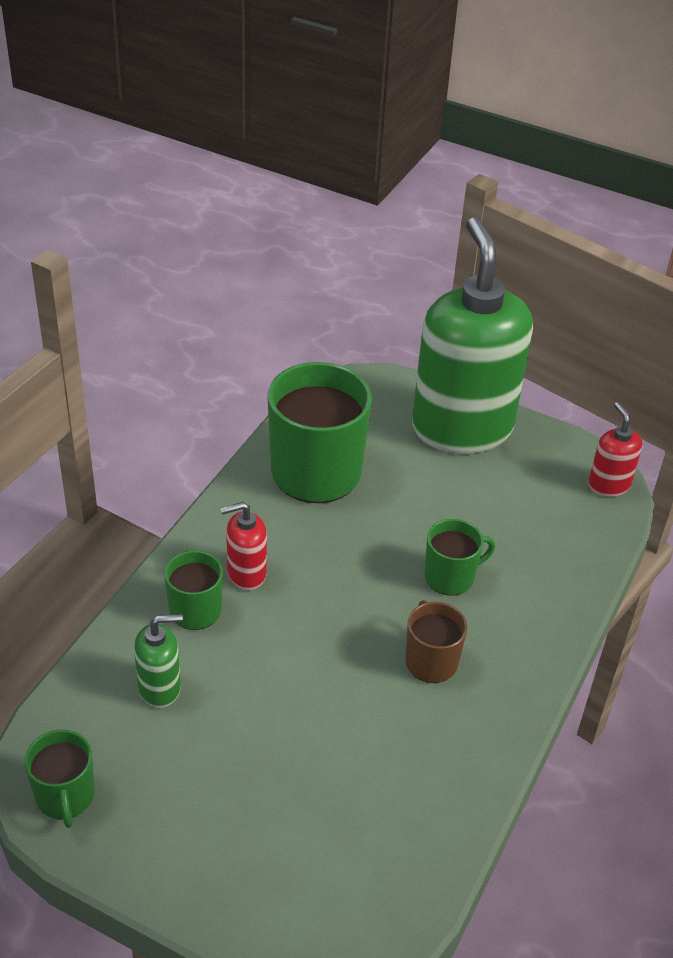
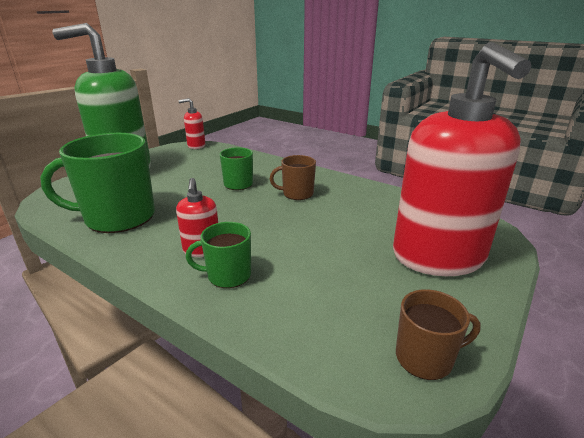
camera: 80 degrees left, 15 degrees down
(65, 796) = (425, 357): green mug -> brown mug
(160, 688) = (306, 296): green soap dispenser -> none
(256, 845) = (438, 257): none -> red soap dispenser

